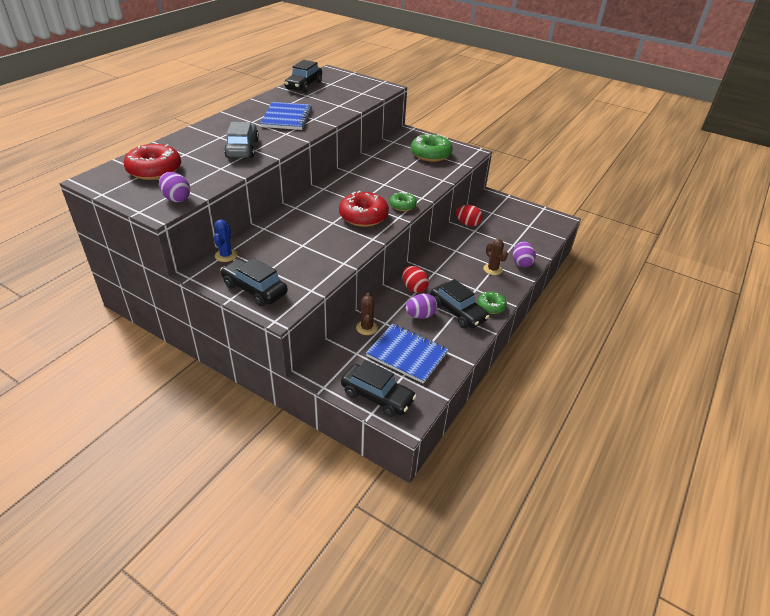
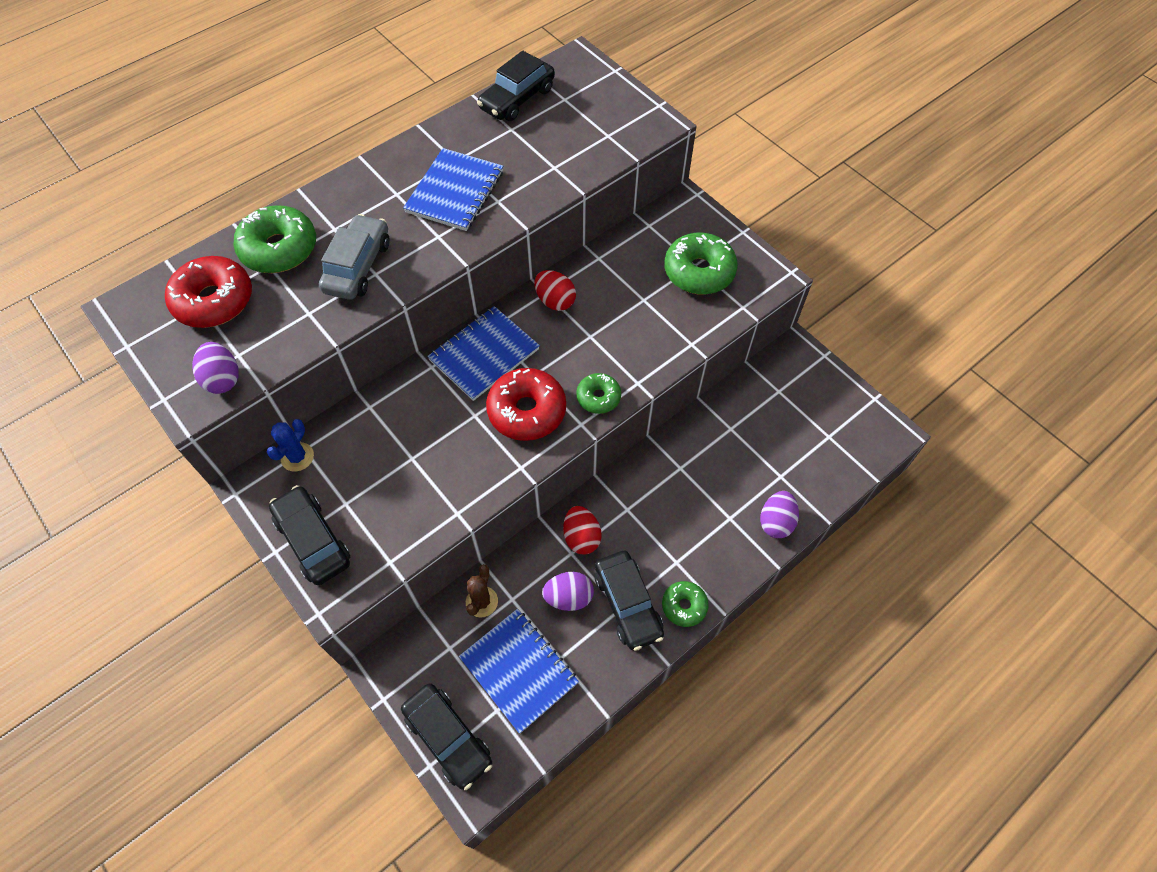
camera: 20 degrees right, 20 degrees up
(188, 147) = (279, 249): none -> green donut
(325, 198) = (484, 354): none -> blue notebook
(467, 224) = (725, 410): red egg -> red egg (555, 301)
(492, 269) = (722, 525): brown cactus -> none

